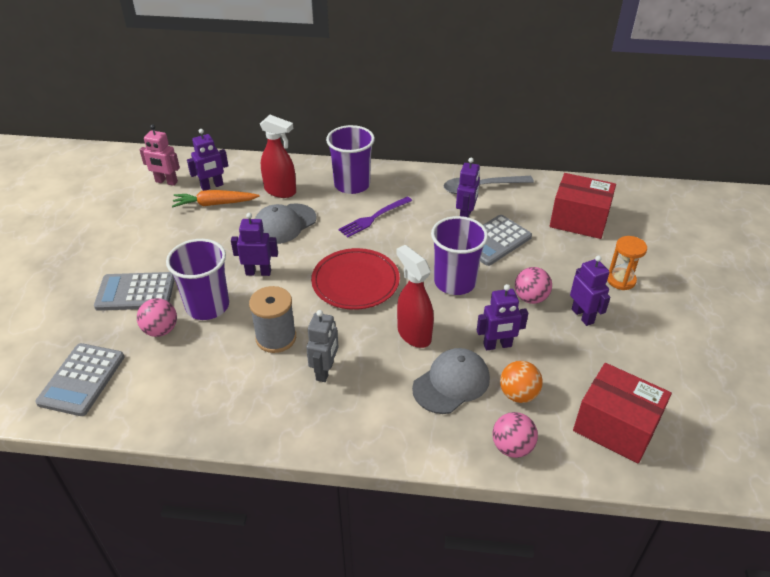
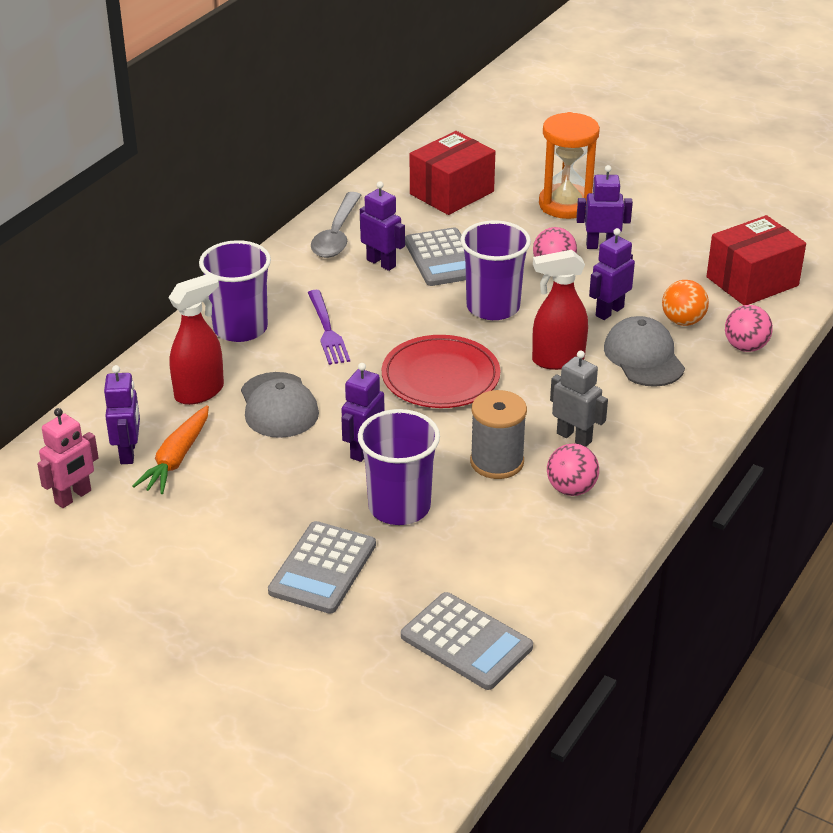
camera: 65 degrees left, 5 degrees down
(161, 330) = (418, 556): pink ball -> pink ball (571, 489)
(497, 345) = (609, 311): purple robot -> purple robot turned 150 degrees counterclockwise
(621, 280) = (566, 205): orange hourglass -> orange hourglass, size x1.63

